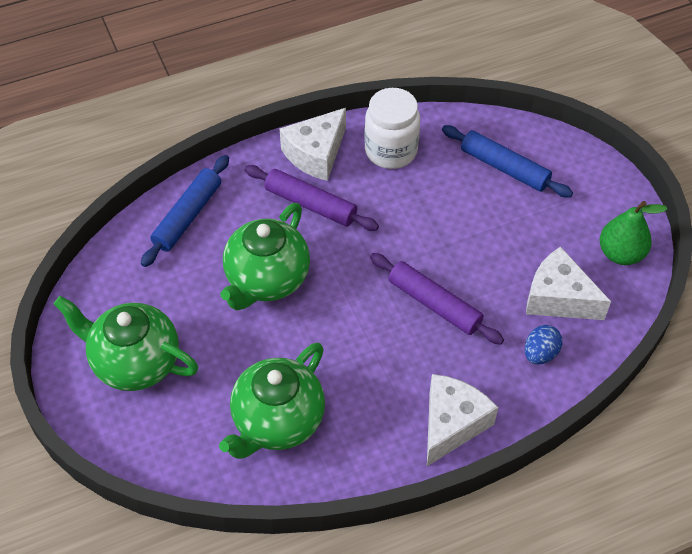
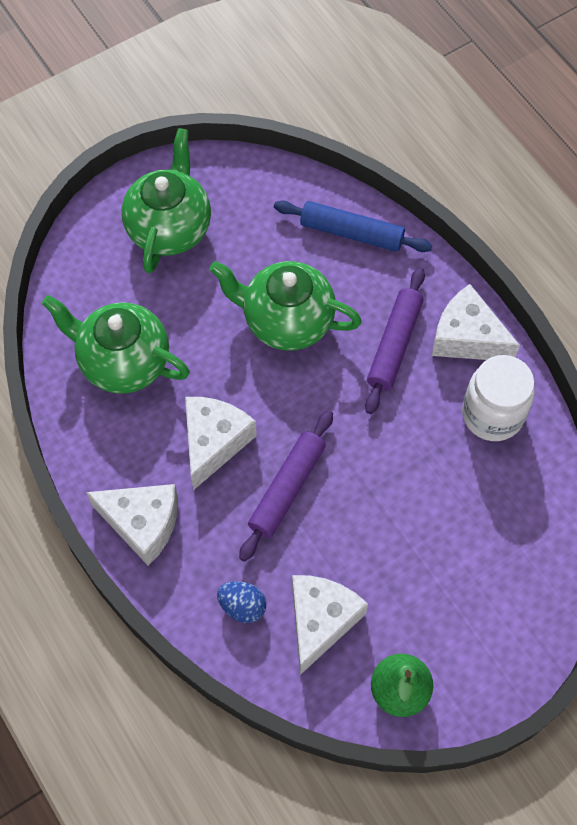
camera: 80 degrees right, 10 degrees up
(379, 354) = (214, 442): none -> white cheese
(504, 167) = (499, 544): blue rolling pin -> none

